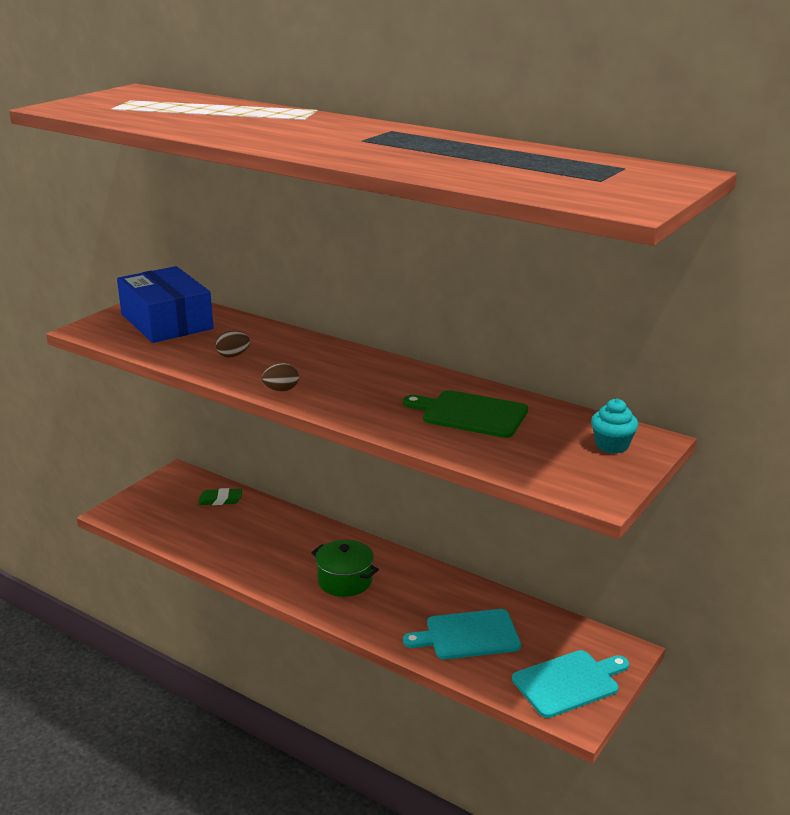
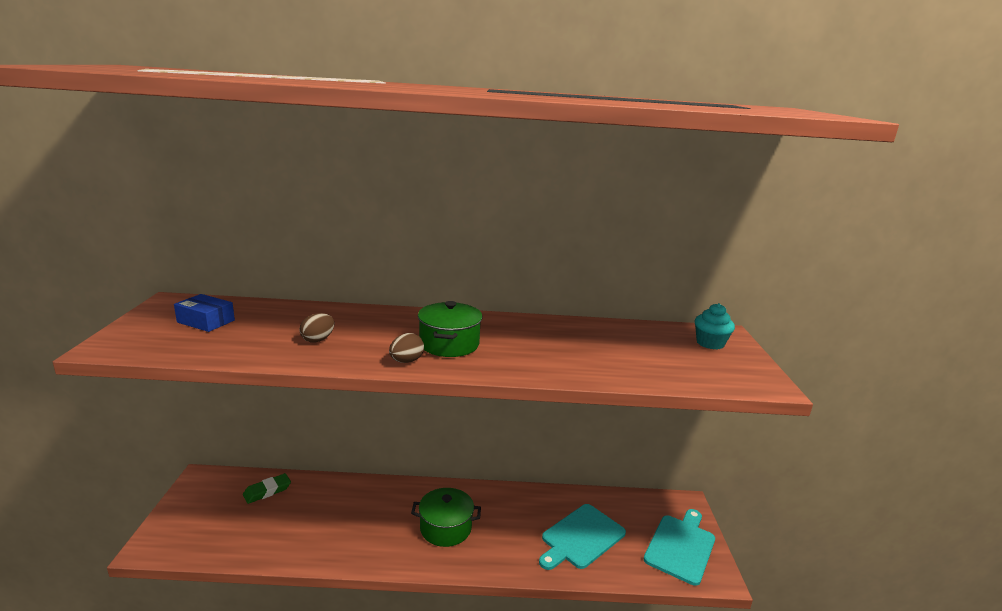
camera: 35 degrees left, 5 degrees down
(167, 321) = (206, 321): blue box -> blue box, size x0.46
(336, 384) = (449, 344): none -> green pot
(470, 414) = (588, 344): green cutting board -> none

